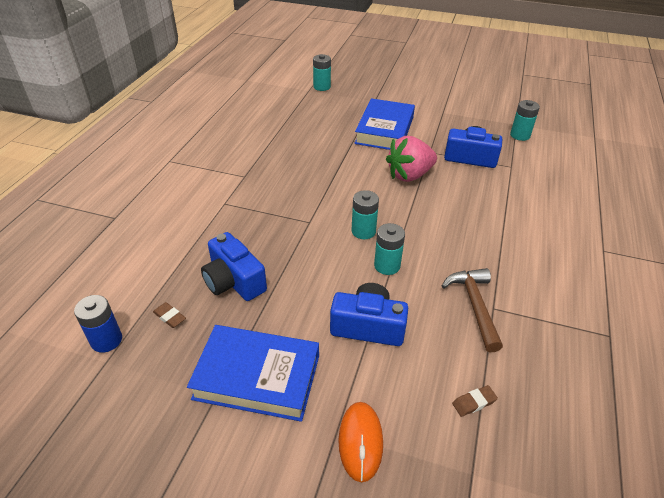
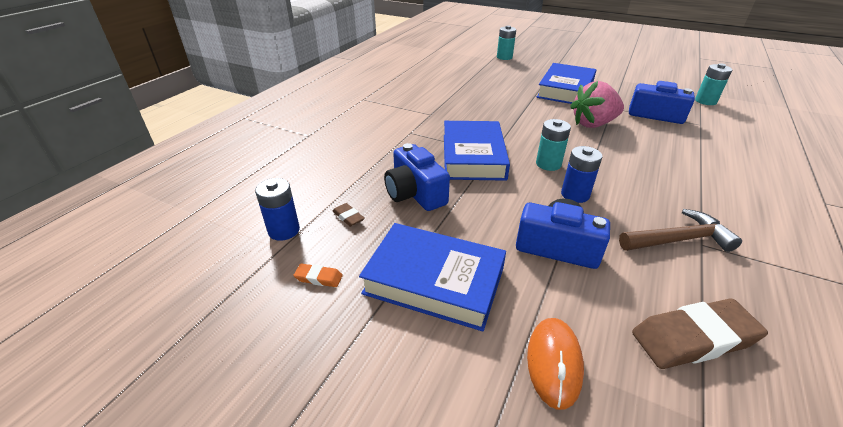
camera: 10 degrees right, 5 degrees down
(149, 388) = (319, 278): none -> orange eraser
(290, 229) = (473, 156): none -> blue book
(387, 266) = (575, 195): turquoise battery -> blue battery
(474, 305) = (679, 239): brown hammer -> brown hammer turned 75 degrees clockwise
(474, 402) = (693, 338): brown eraser -> brown eraser, size x2.22

